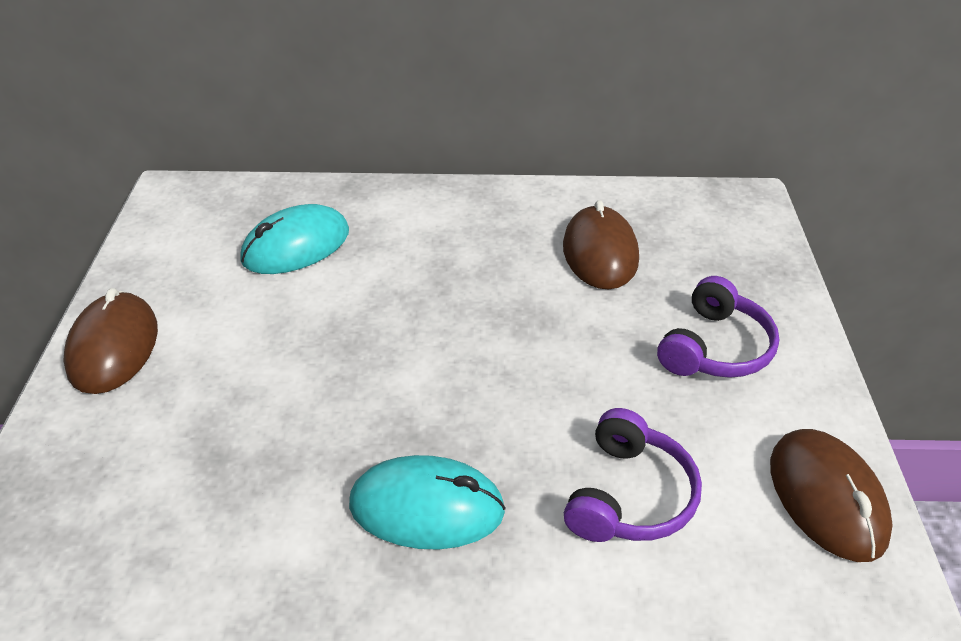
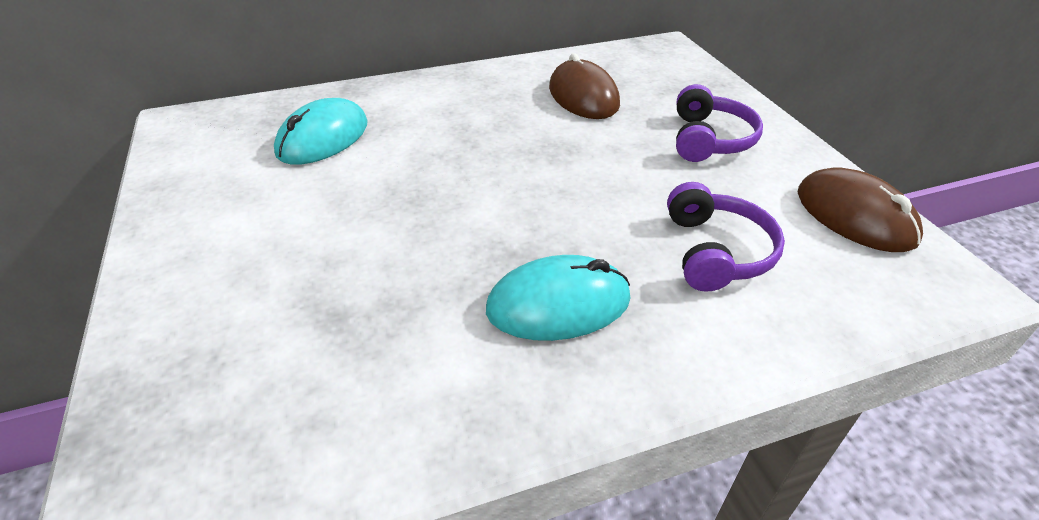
camera: 20 degrees left, 0 degrees up
(113, 347) = (178, 252): brown mouse -> none

